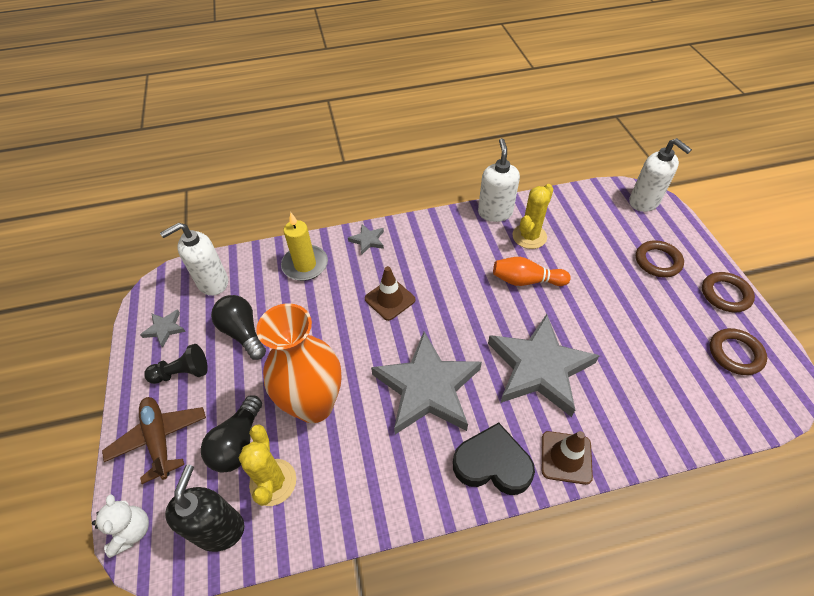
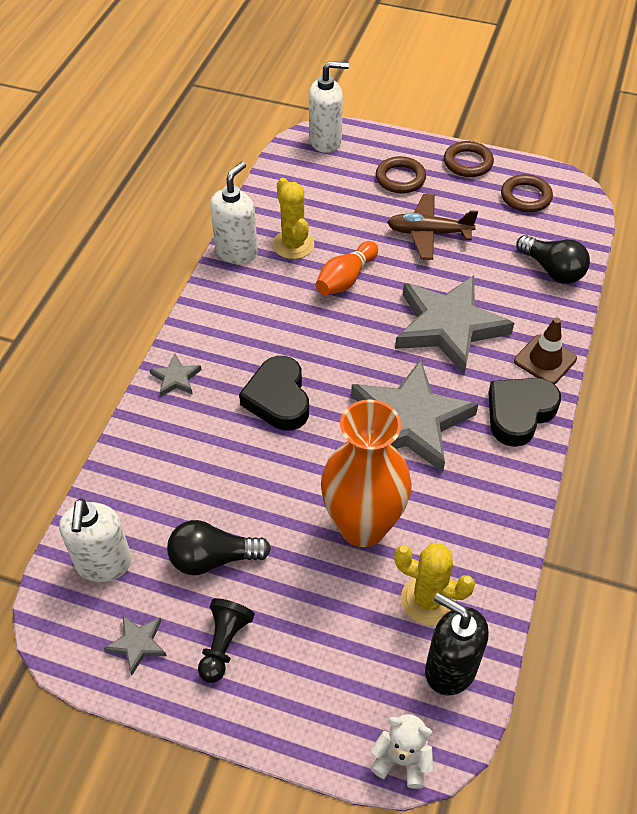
camera: 60 degrees left, 0 degrees up
(159, 439) = (302, 698): brown plane -> brown plane (428, 233)
(238, 443) = (361, 617): black light bulb -> black light bulb (552, 270)
(305, 265) = (160, 454): yellow candle -> none
(390, 299) = (278, 398): brown traffic cone -> black heart
(495, 212) = (236, 251): white soap dispenser -> white soap dispenser turned 90 degrees clockwise

